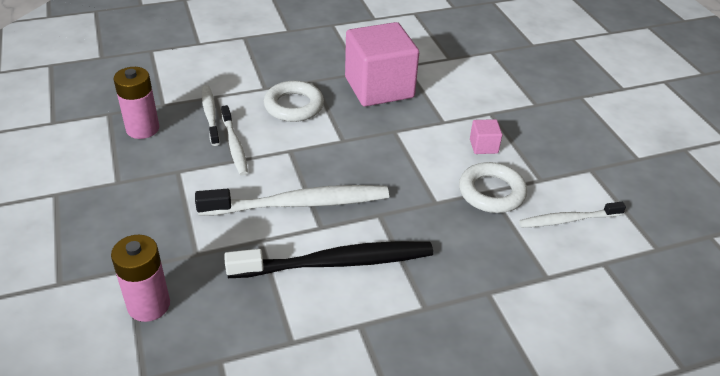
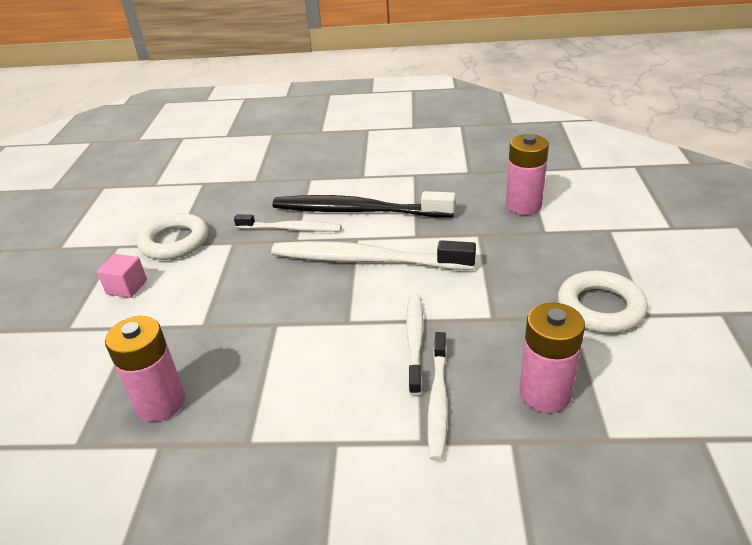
camera: 155 degrees left, 5 degrees down
(294, 106) = (307, 392): white ring -> white ring (600, 307)
(379, 87) = (161, 402): pink cube -> pink battery
(568, 220) = (139, 212): white toothbrush -> white toothbrush (291, 229)

